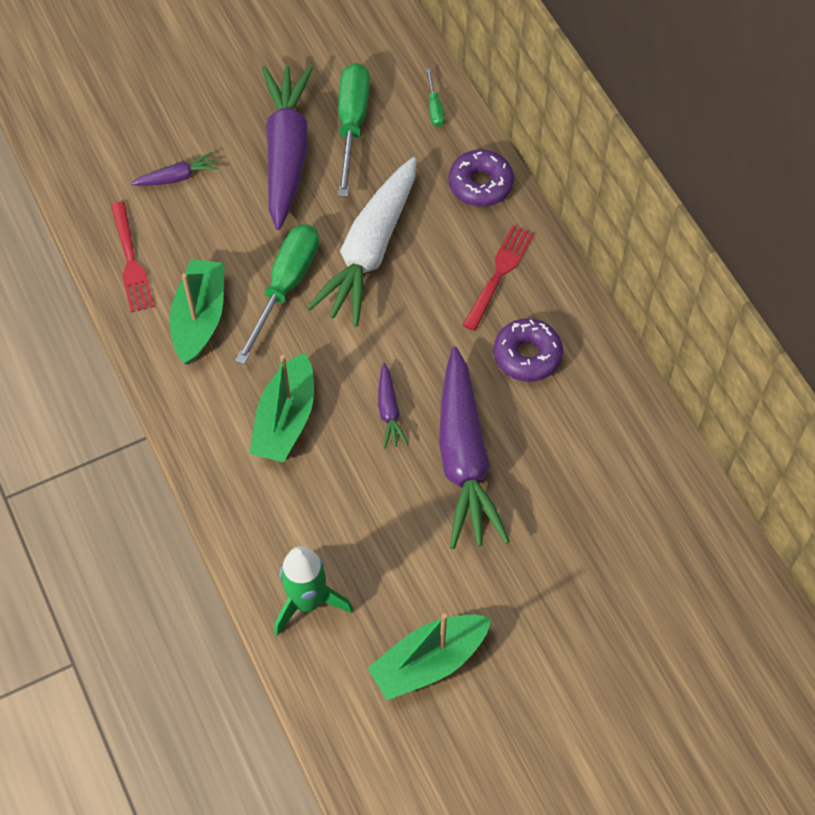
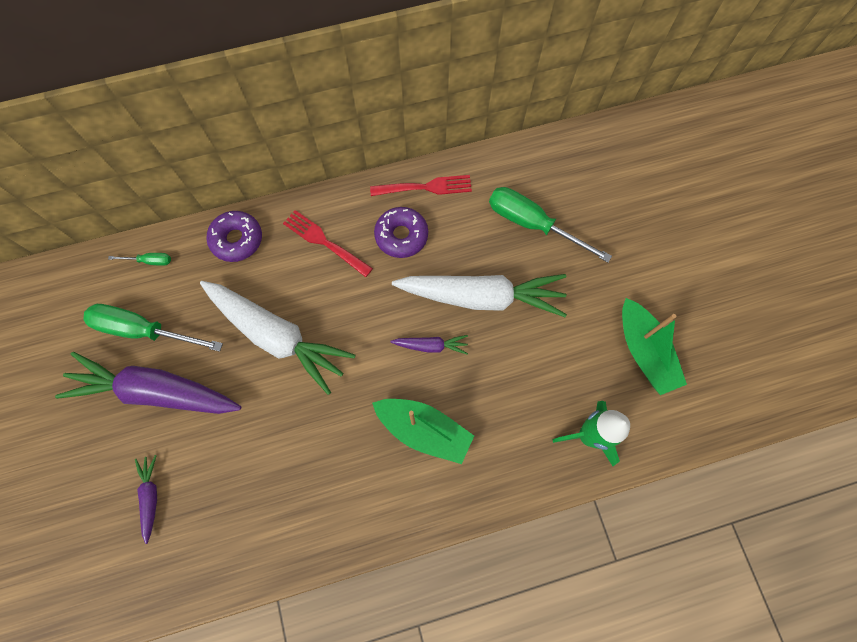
camera: 80 degrees left, 10 degrees up
(130, 261) = (231, 553): red fork -> red fork (425, 187)
(199, 318) = (309, 493): green boat -> none
(285, 286) = (294, 412): green screwdriver -> green screwdriver (532, 224)
(464, 458) = (481, 297): purple carrot -> white carrot

